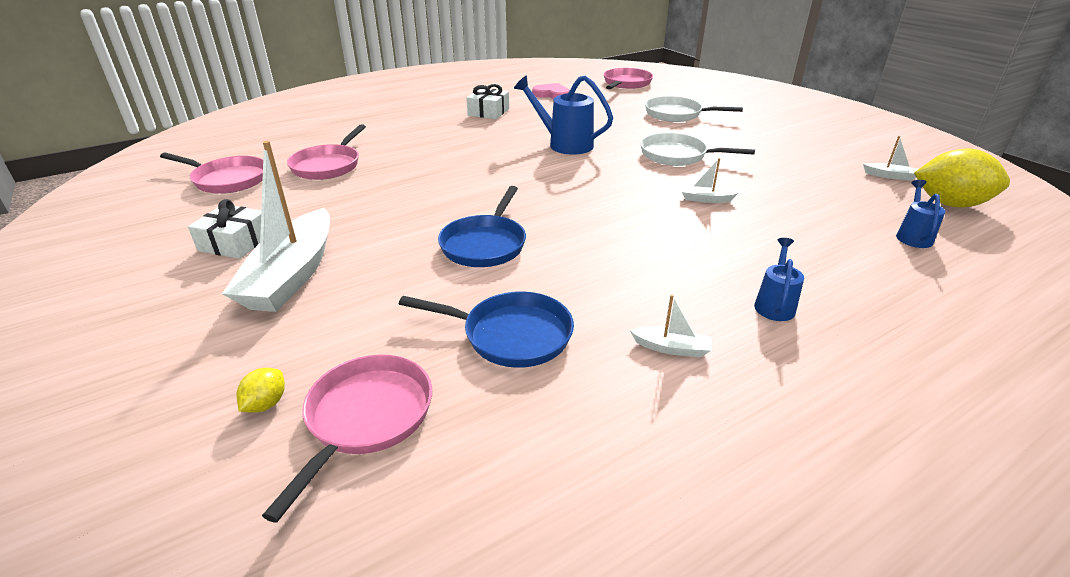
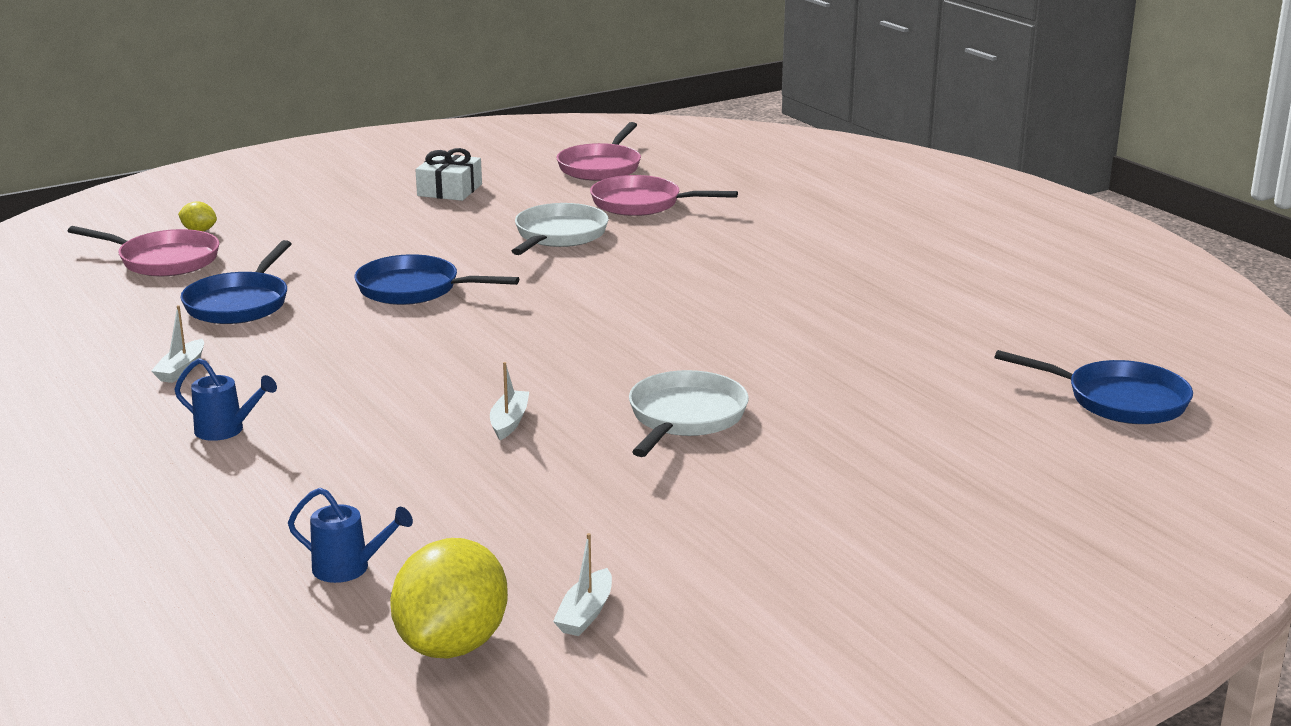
camera: 90 degrees right, 10 degrees down
(292, 275) = (379, 217): white boat -> none
(488, 112) = (876, 279): white gift -> none
(552, 94) = (1001, 327): pink heart -> none
(564, 144) = (730, 333): blue watering can -> none
(626, 83) = (1118, 400): pink pan -> blue pan
(677, 114) = (913, 437): white pan -> white pan (558, 236)

